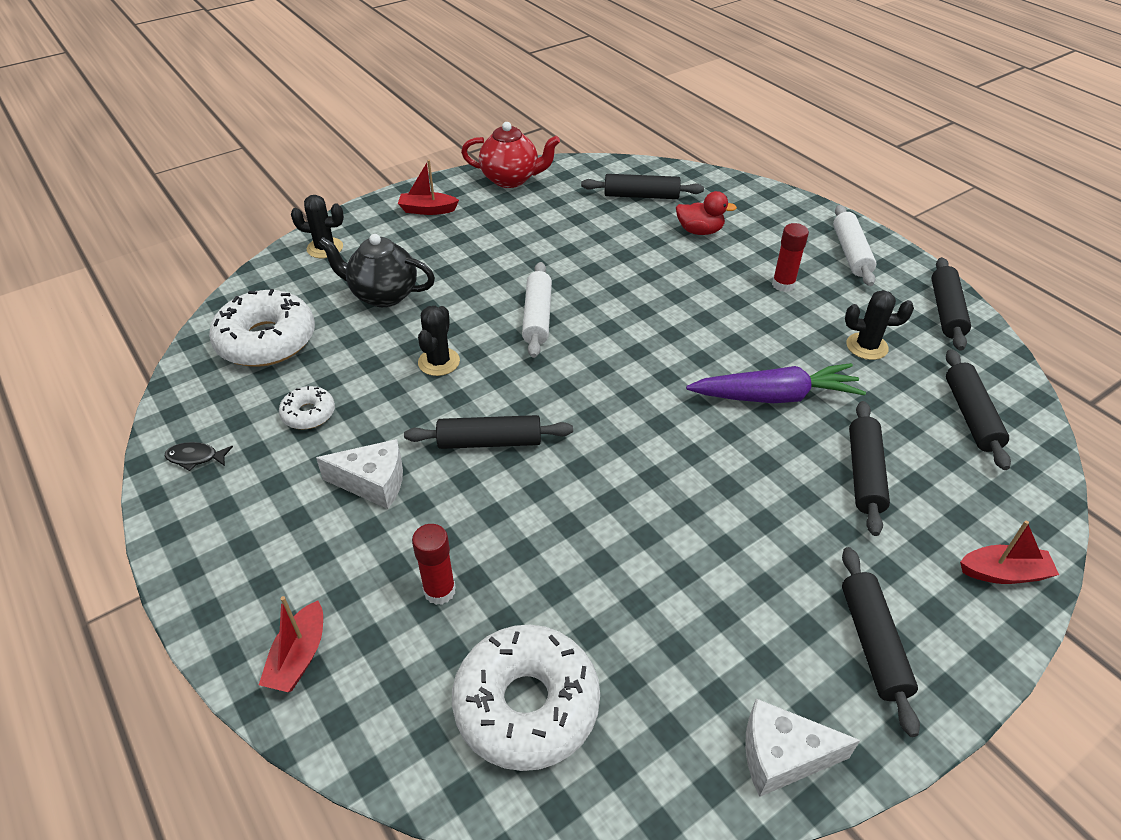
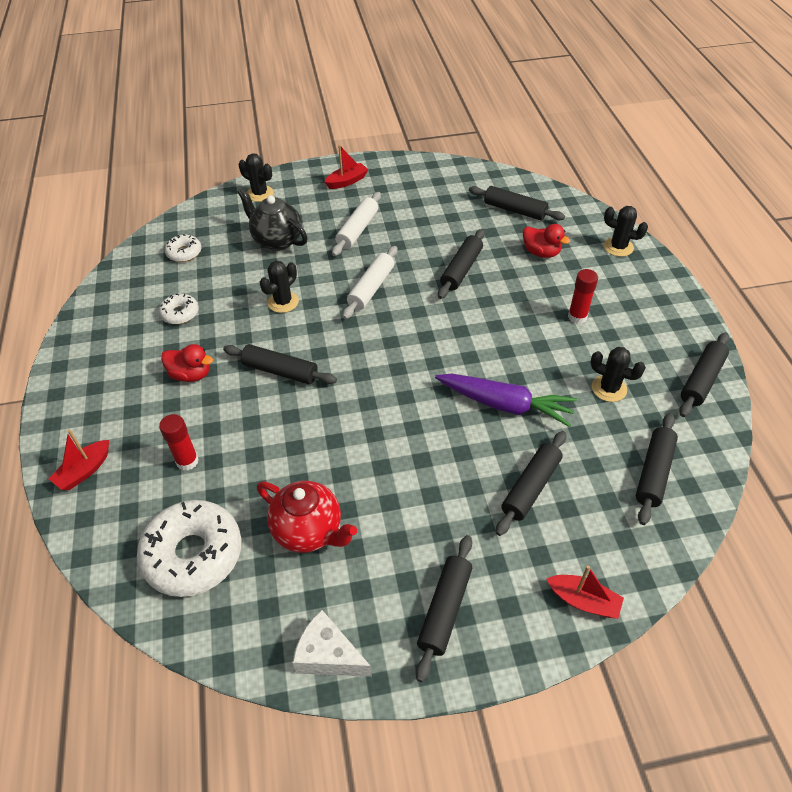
camera: 25 degrees right, 5 degrees up
(195, 458) = (99, 321): black fish -> none
(266, 340) = (184, 253): white donut -> white donut, size x0.50
(373, 483) = (191, 374): white cheese -> red duck
(427, 210) = (347, 181): red boat -> red boat turned 120 degrees clockwise
(511, 179) = (423, 171): red teapot -> red teapot (309, 531)
(627, 270) = (461, 269): none -> black rolling pin
(773, 206) = (618, 247): none -> black cactus
(851, 253) = (655, 306): white rolling pin -> white rolling pin (357, 230)

